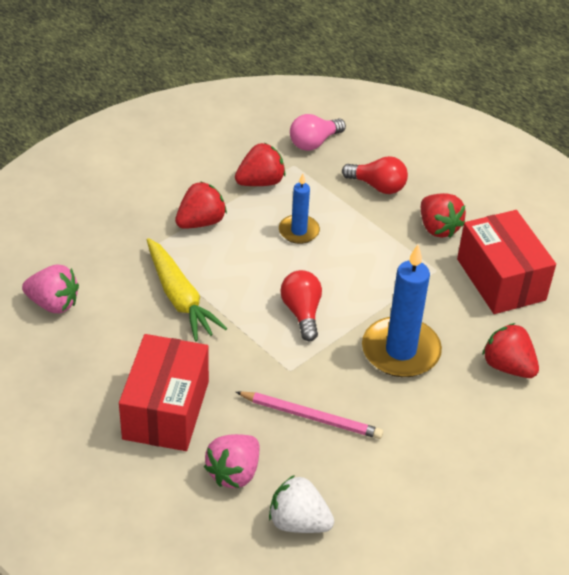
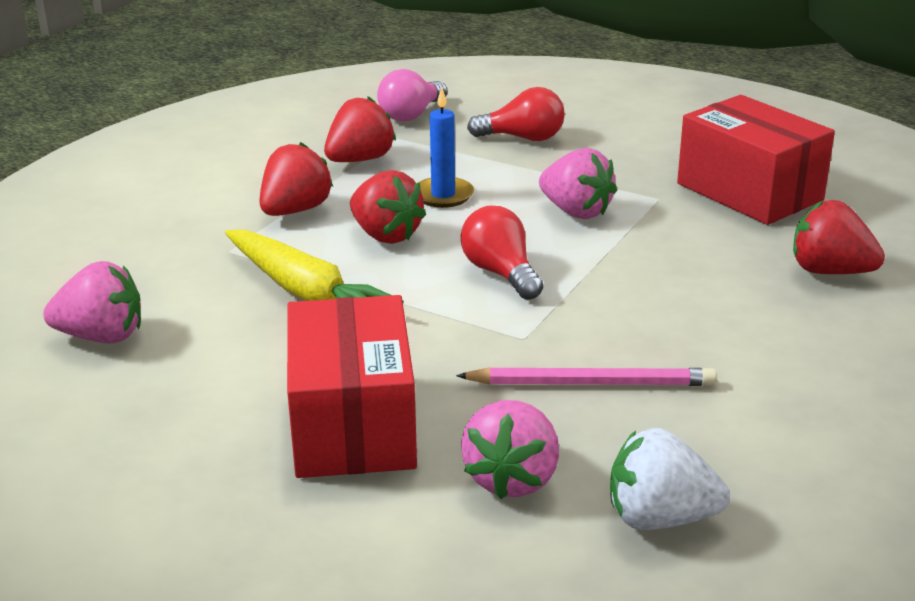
camera: 15 degrees left, 15 degrees down
(376, 269) = (576, 212): none -> pink strawberry
(400, 351) = (670, 285): blue candle -> none
(438, 228) = (630, 160): red strawberry -> red strawberry (385, 235)

